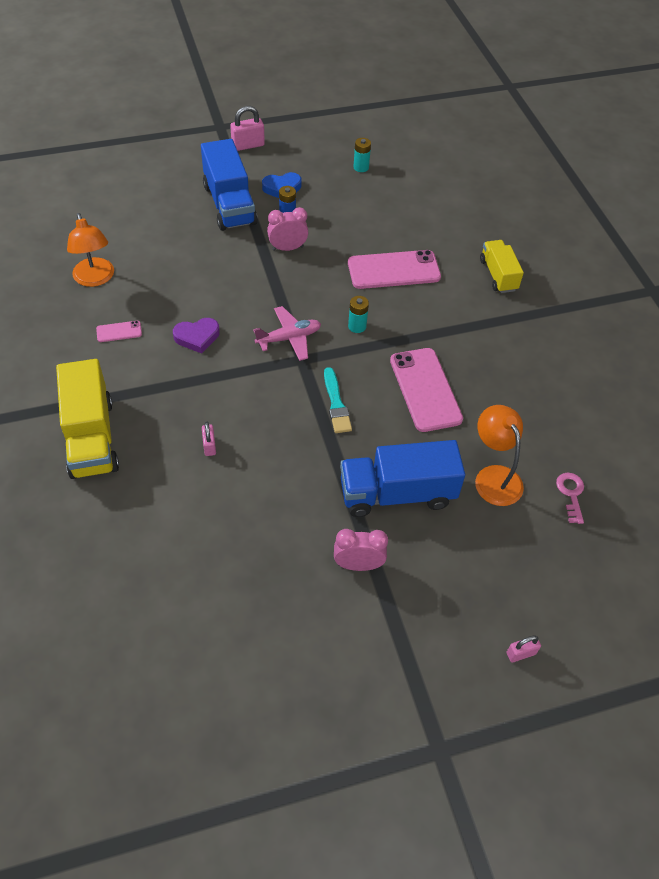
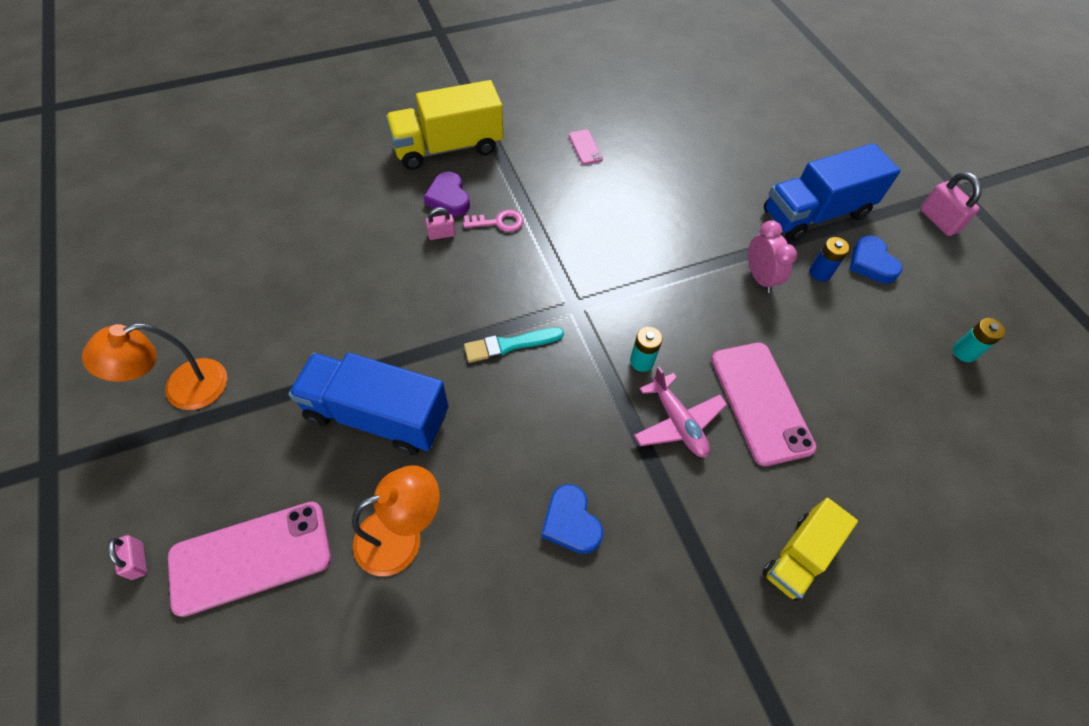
camera: 85 degrees right, 5 degrees up
(95, 279) = (654, 120): orange lamp -> orange lamp (183, 389)
(197, 337) = (590, 208): purple heart -> purple heart (448, 198)
(289, 338) = (605, 291): pink plane -> pink plane (677, 422)
(358, 565) = (283, 378): pink clock -> none
(397, 493) = (377, 416): blue truck -> blue truck turned 60 degrees counterclockwise
(425, 389) = (545, 446): pink phone -> pink phone (251, 557)
(481, 380) = (571, 522): none -> blue heart
(498, 275) = (799, 556): yellow truck -> yellow truck turned 150 degrees clockwise
(571, 494) = (370, 650): pink key -> pink key (499, 222)

